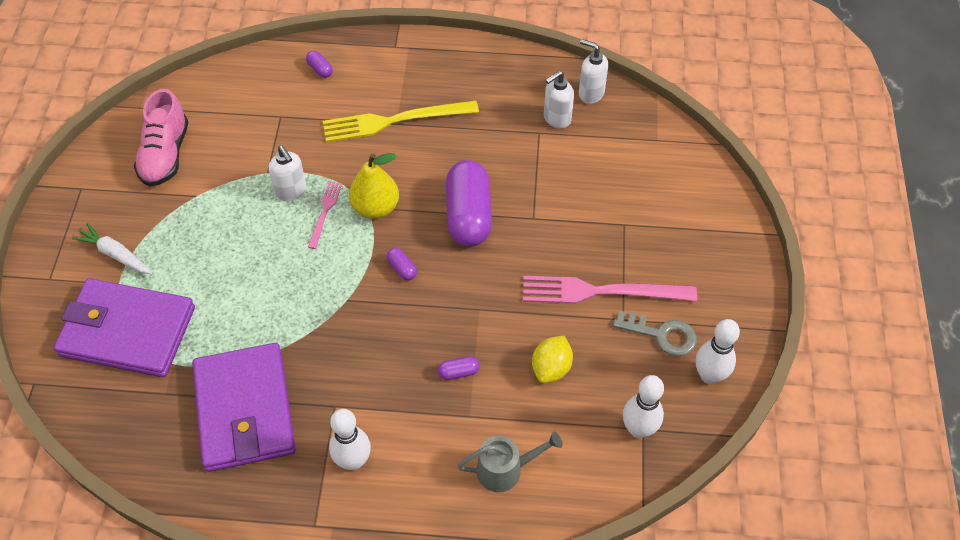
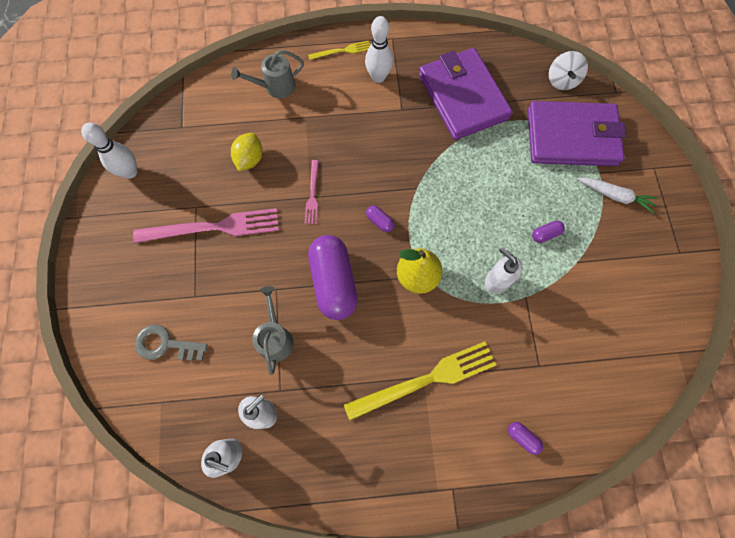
camera: 170 degrees right, 15 degrees up
(98, 412) = (562, 81): none -> white spinning top
(165, 154) = (626, 300): pink shoe -> none
(325, 212) = (459, 264): pink fork -> pink fork (312, 194)
(396, 515) = (342, 51): none -> yellow fork
(458, 372) = (318, 145): purple capsule -> purple capsule (545, 234)
(538, 174) = (275, 338): none -> grey watering can
(638, 429) = (184, 126): white bowling pin -> none
(661, 334) = (165, 198): grey key -> grey key (165, 344)

